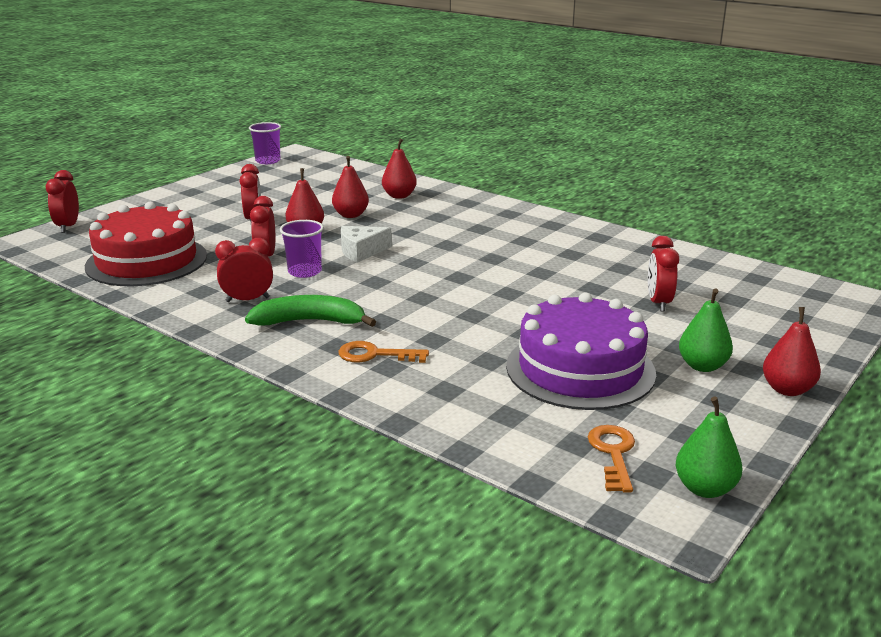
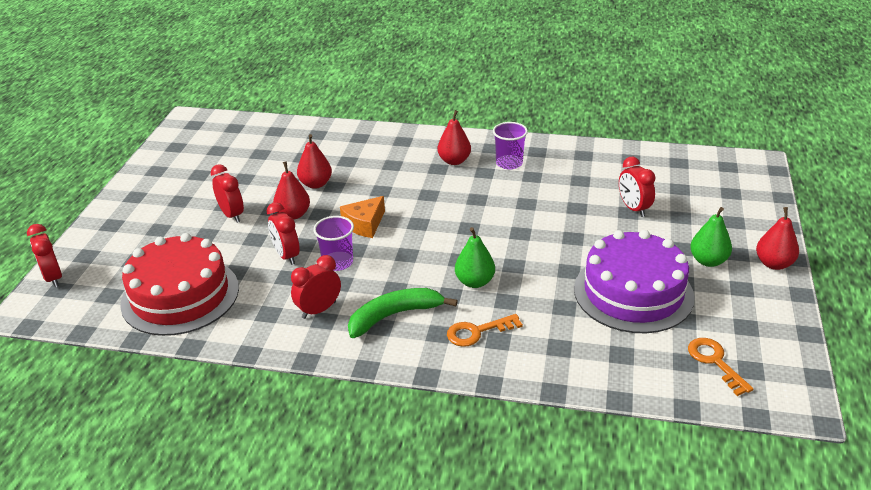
camera: 25 degrees left, 10 degrees up
(268, 161) = (172, 136): purple cup -> purple cup (509, 163)
(361, 251) = (364, 224): white cheese -> orange cheese
(399, 196) = (337, 149): red pear -> red pear (454, 161)
(704, 488) = (790, 369): green pear -> green pear (475, 282)

